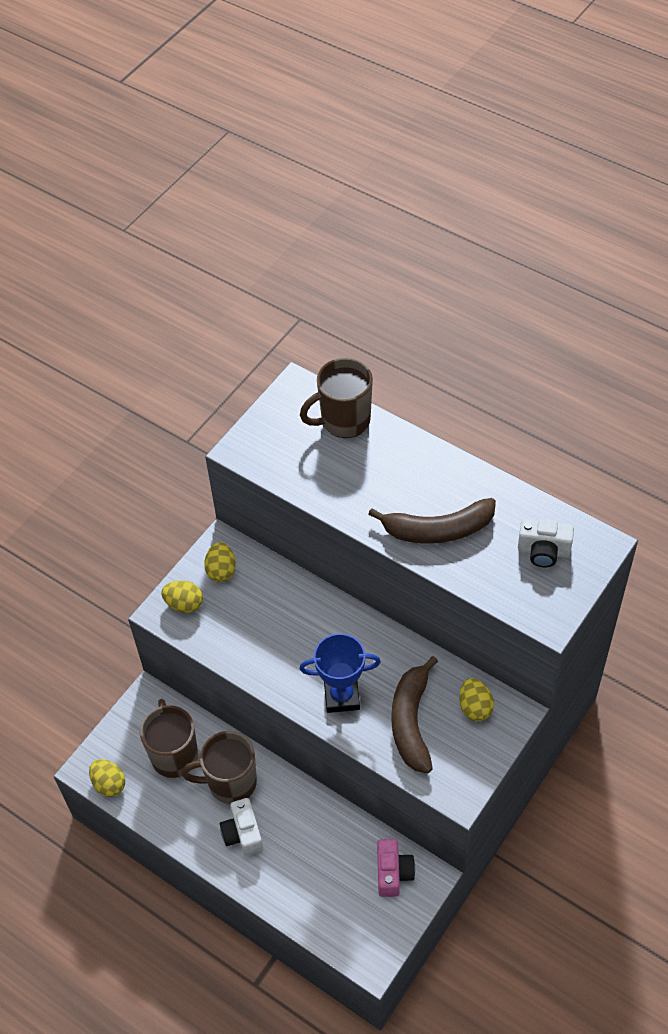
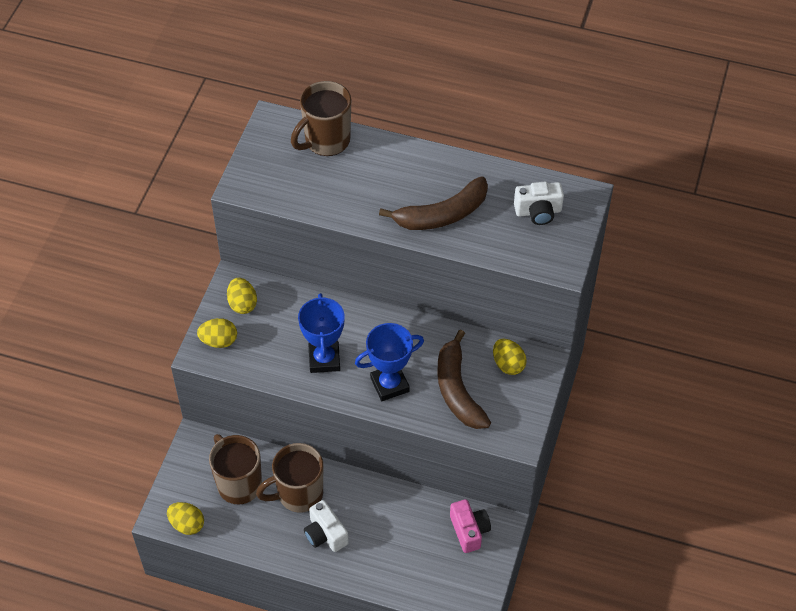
camera: 20 degrees left, 0 degrees up
(284, 651) = (324, 359): none -> blue trophy

